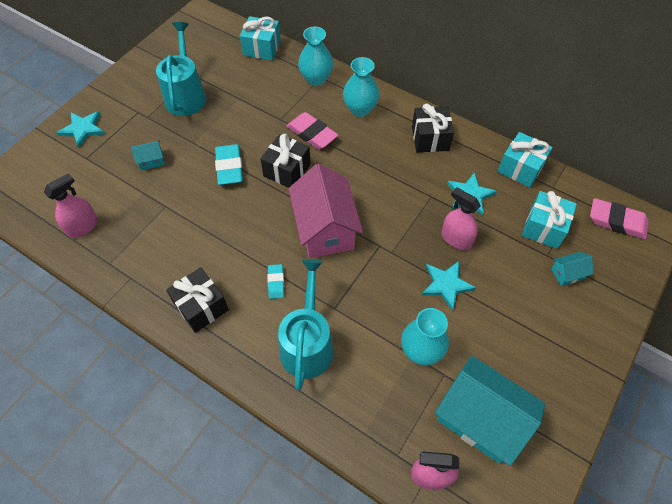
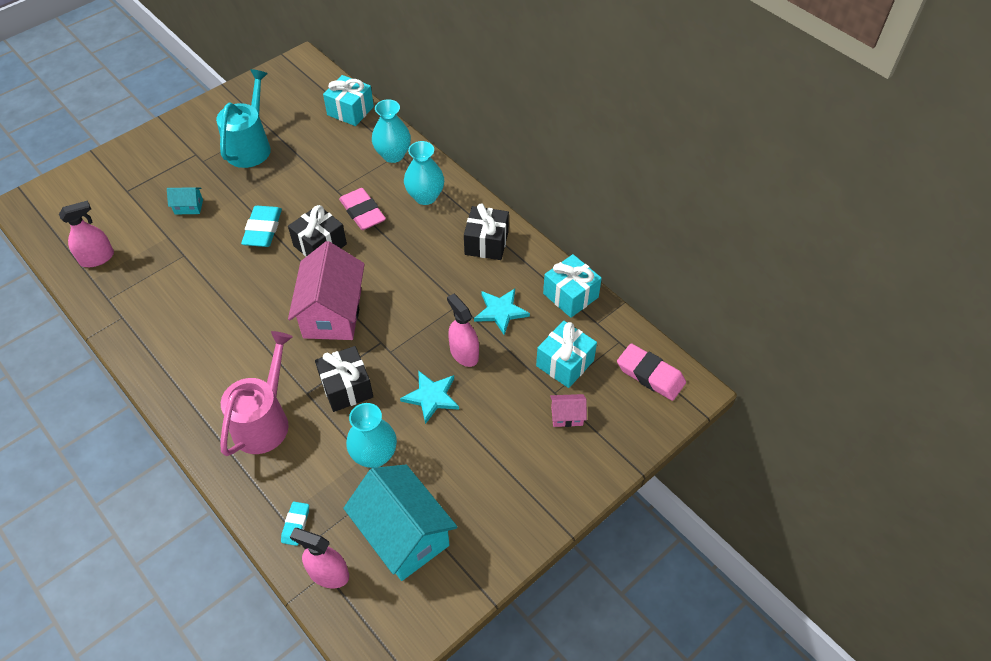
camera: 15 degrees right, 5 degrees down
(83, 129) = (135, 161): turquoise star -> none
(201, 307) = (177, 361): black gift -> black gift (346, 387)
(276, 282) = (259, 355): turquoise eraser -> turquoise eraser (295, 525)
(307, 344) = (264, 421): turquoise watering can -> pink watering can
(567, 274) = (567, 416): turquoise house -> pink house

